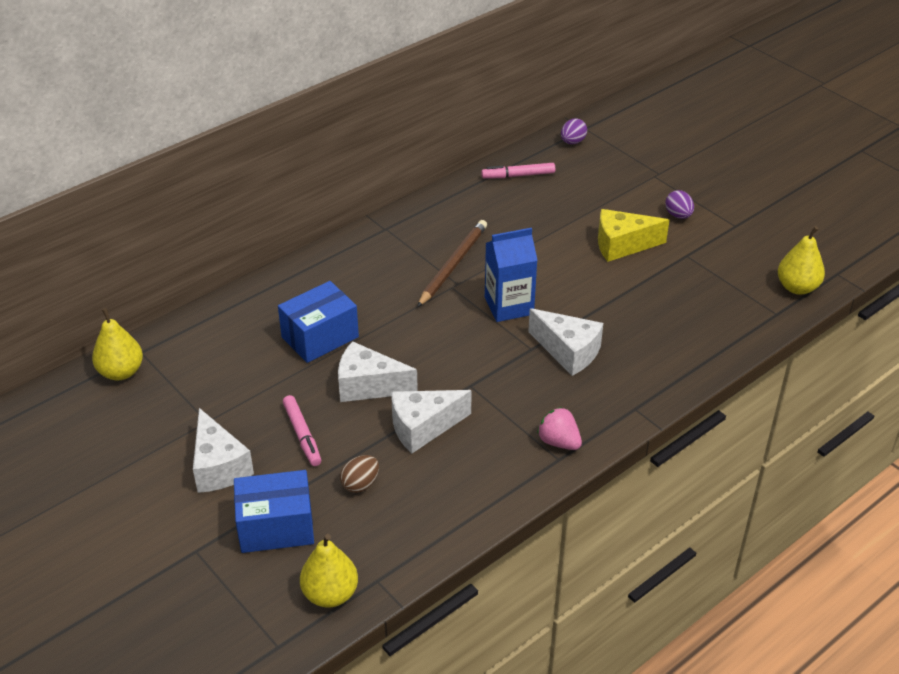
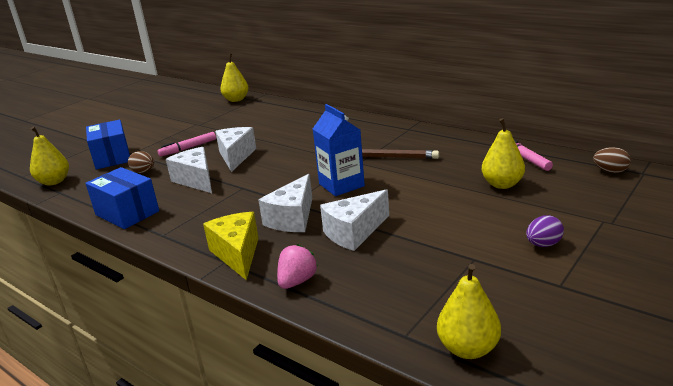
camera: 80 degrees right, 15 degrees down
(218, 467) = (162, 135): white cheese -> white cheese (354, 232)
(320, 337) = (280, 134): blue box -> blue box (127, 213)
(559, 442) = (182, 232): pink strawberry -> pink strawberry (297, 281)
(565, 205) = (502, 184): none -> yellow pear
(572, 142) = (610, 171): purple egg -> brown egg
(622, 245) = (462, 220): yellow cheese -> yellow cheese (237, 254)

